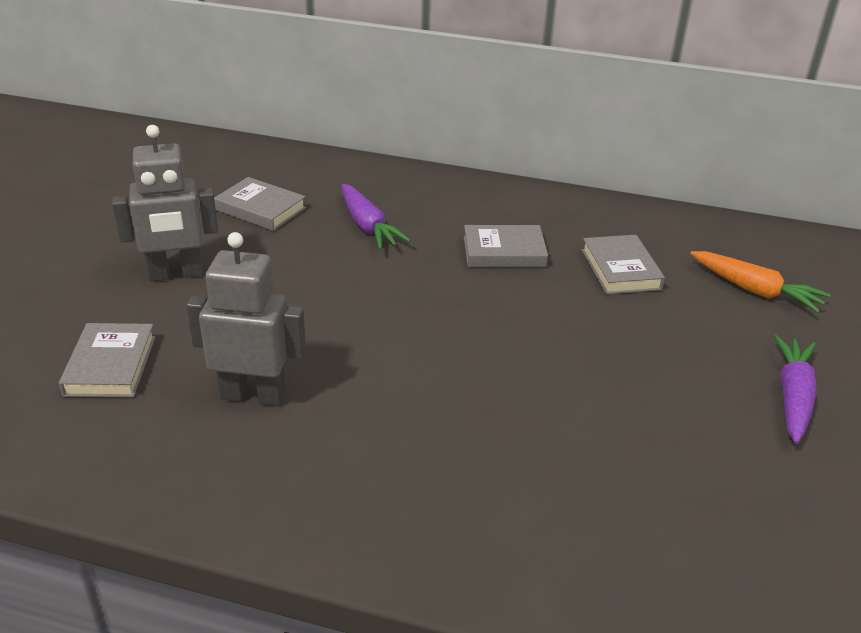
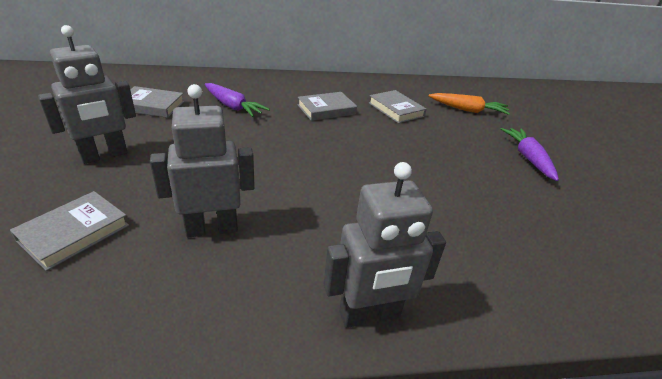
camera: 25 degrees left, 0 degrees up
(110, 365) = (74, 233): grey book -> grey book turned 60 degrees clockwise
(375, 543) = (369, 315): none -> grey robot

